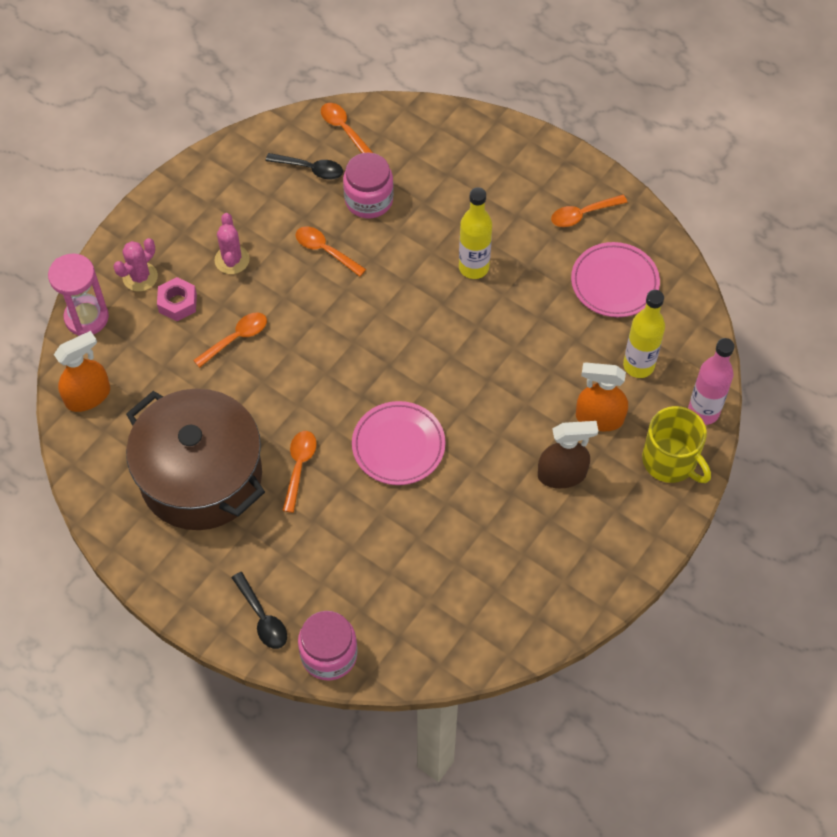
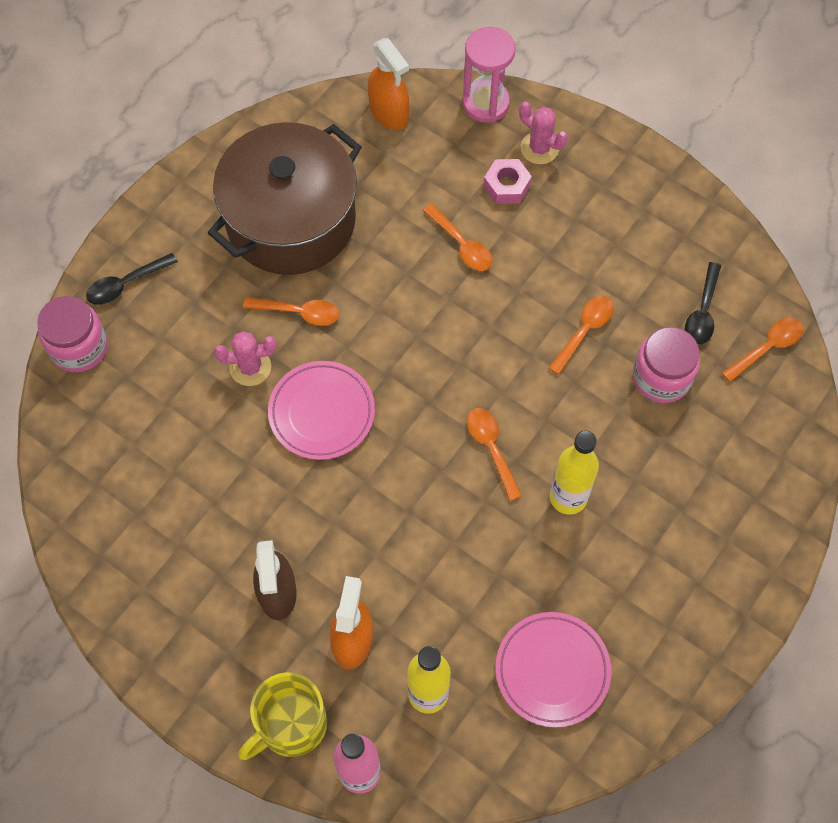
camera: 90 degrees right, 5 degrees up
(232, 260) = (566, 235): pink cactus -> pink cactus (250, 367)
(582, 214) = (658, 634): orange spoon -> orange spoon (491, 448)

